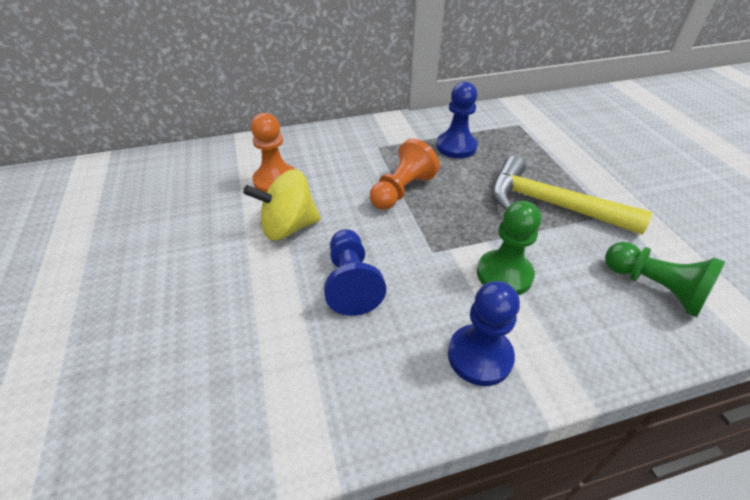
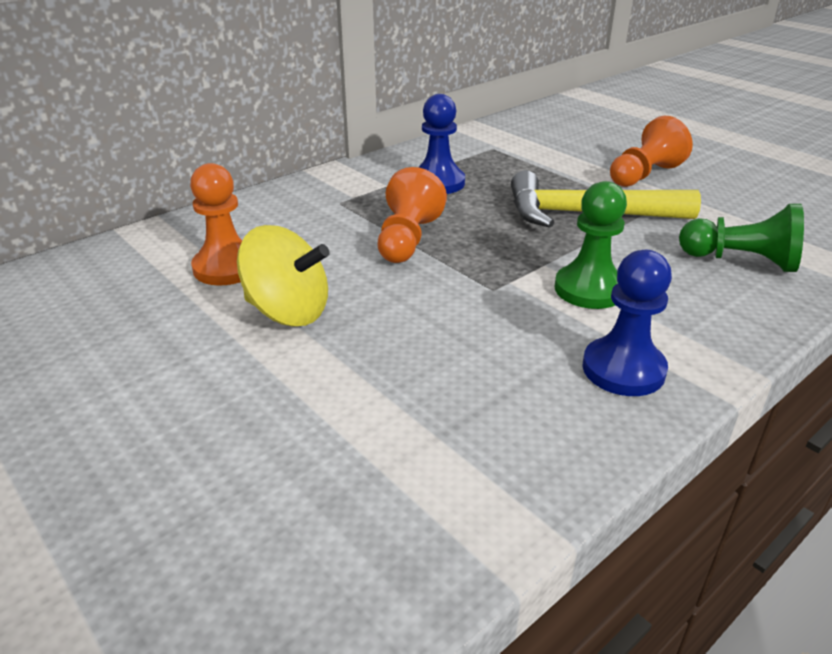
camera: 25 degrees left, 10 degrees down
(288, 227) = (288, 312): yellow spinning top -> yellow spinning top turned 120 degrees counterclockwise
(351, 282) = (421, 345): blue pawn -> none
(627, 179) = (644, 175): none -> orange pawn

